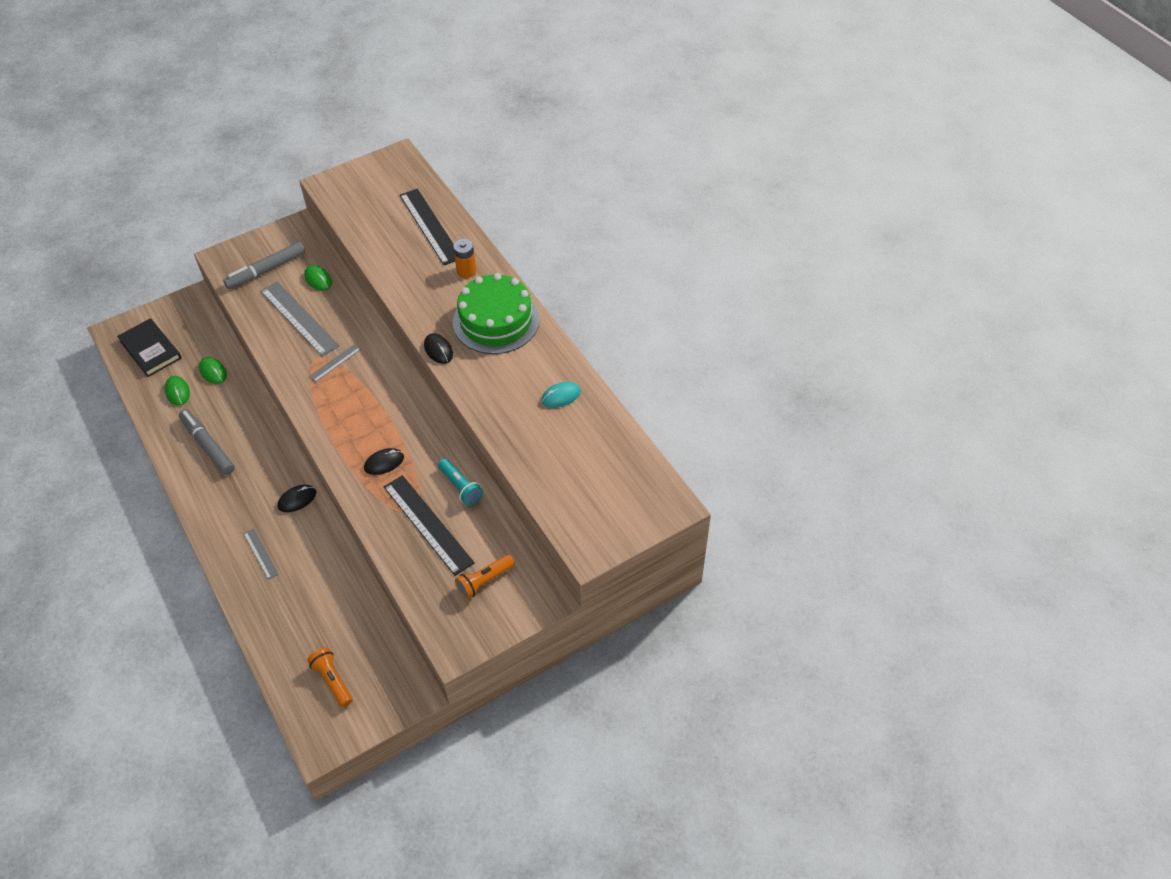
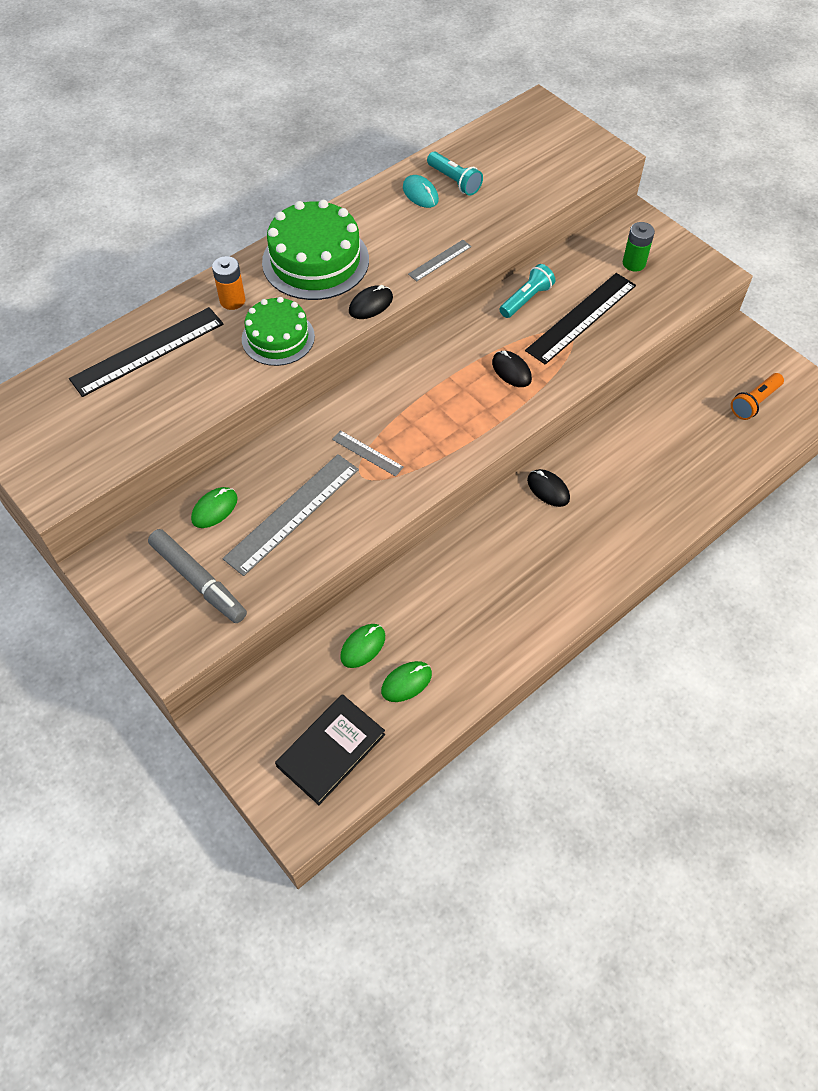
camera: 100 degrees left, 5 degrees up
(208, 446) = (491, 612): grey marker -> none
(260, 553) = (631, 506): grey ruler -> grey ruler (440, 260)
(421, 294) = (278, 338): none -> green cake
(484, 581) = (634, 263): orange flashlight -> green battery
(572, 422) = (454, 181): none -> turquoise flashlight

